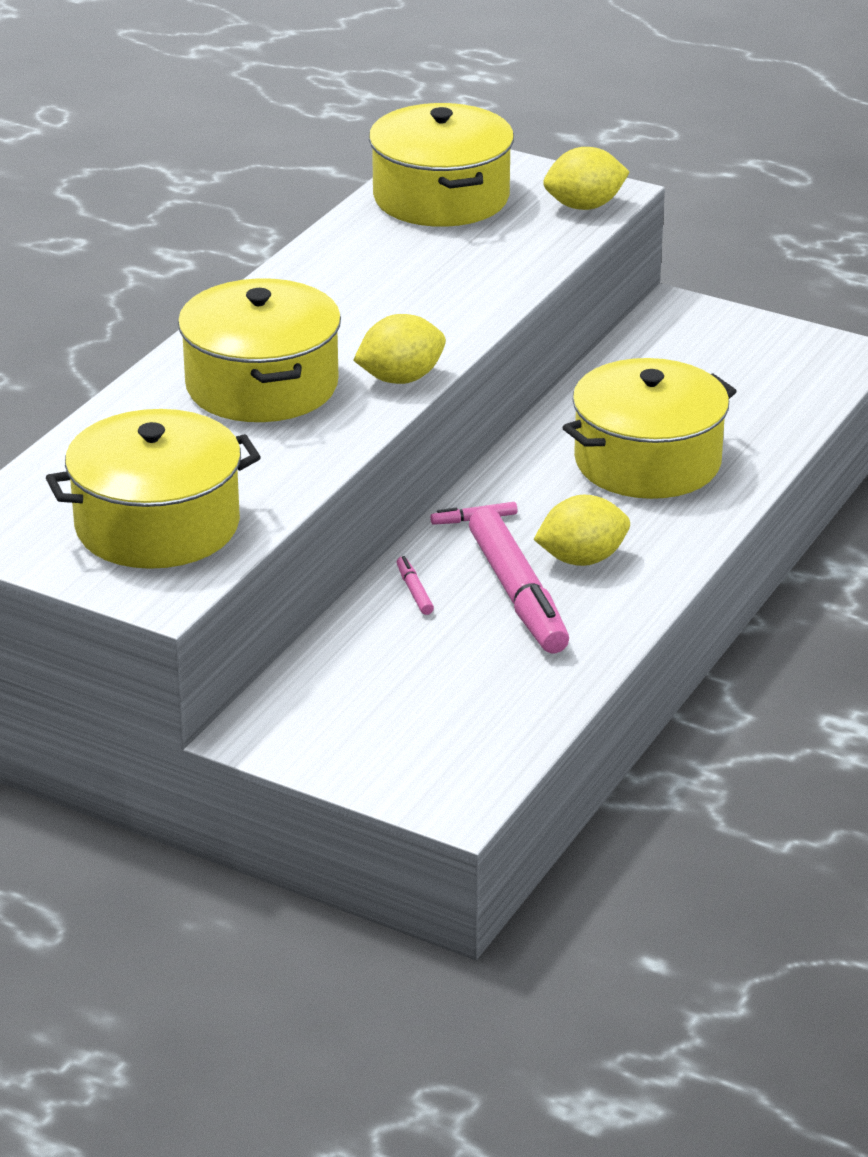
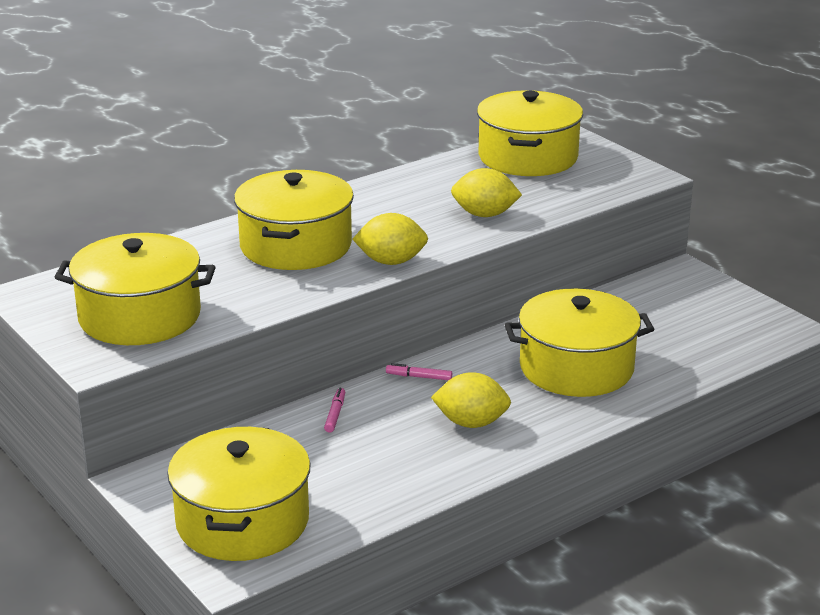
camera: 25 degrees right, 5 degrees down
(420, 745) = (242, 521): none -> yellow pot
(518, 594) = (404, 435): pink marker -> none
(584, 206) = (623, 181): yellow lemon -> yellow lemon (484, 214)

